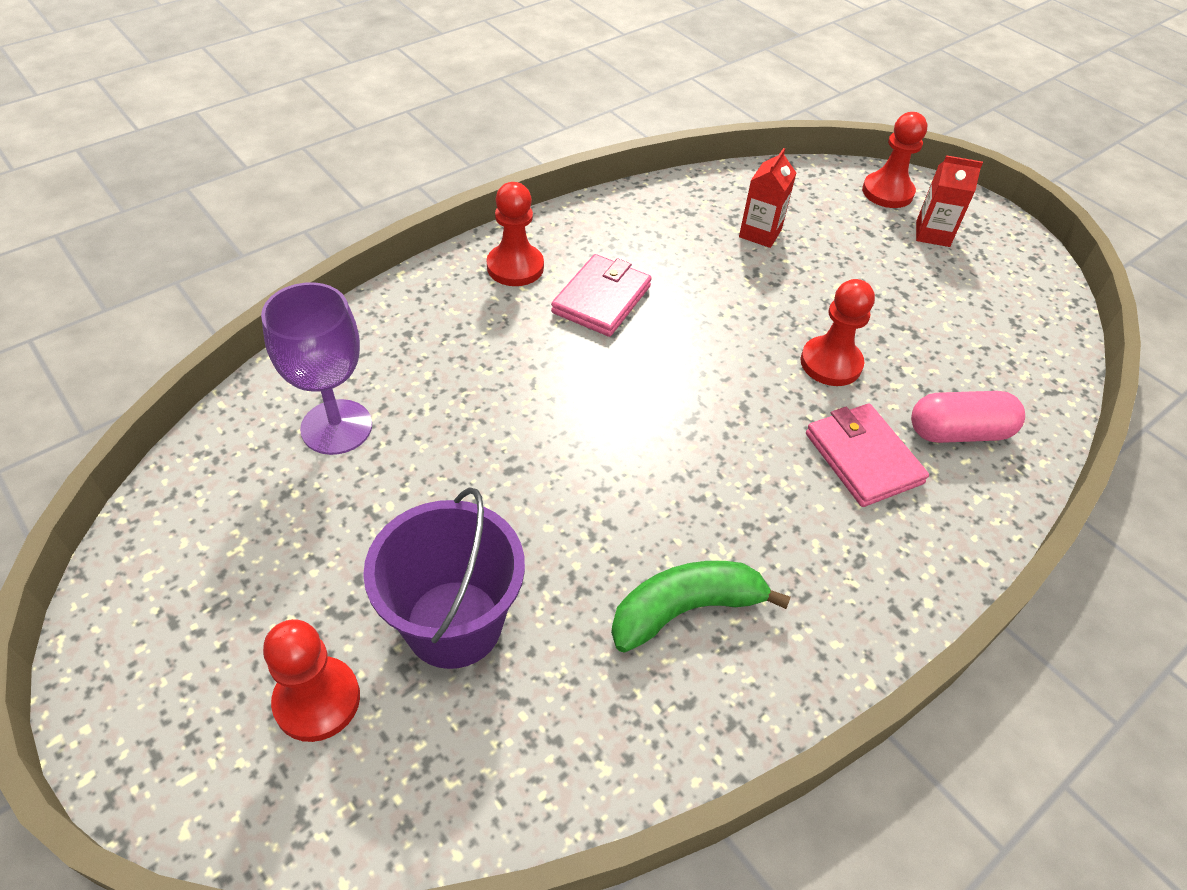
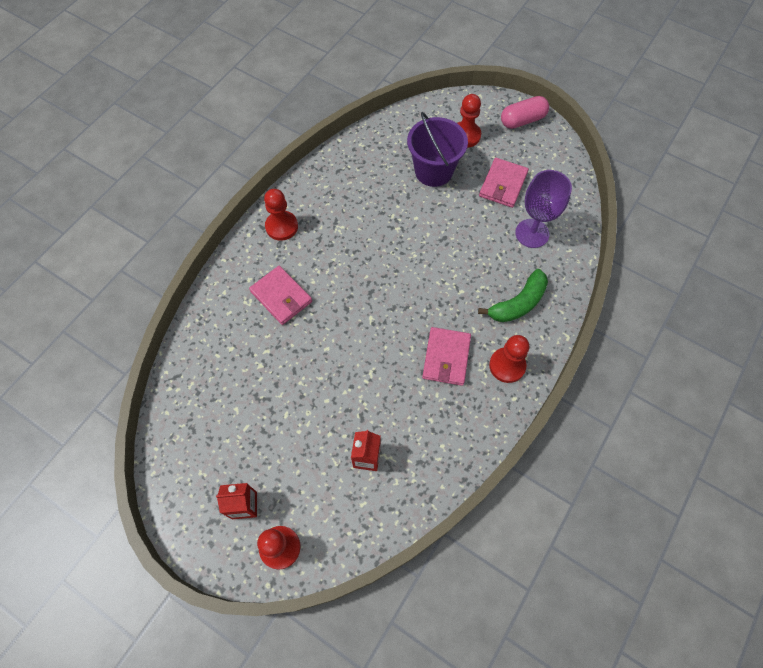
camera: 165 degrees right, 15 degrees up
(320, 540) = (503, 185): none -> pink wallet
(685, 610) = (348, 201): green banana -> green banana (518, 303)
(831, 363) = (304, 354): red pawn -> red pawn (281, 226)
(958, 432) = (232, 329): pink capsule -> pink capsule (522, 120)

